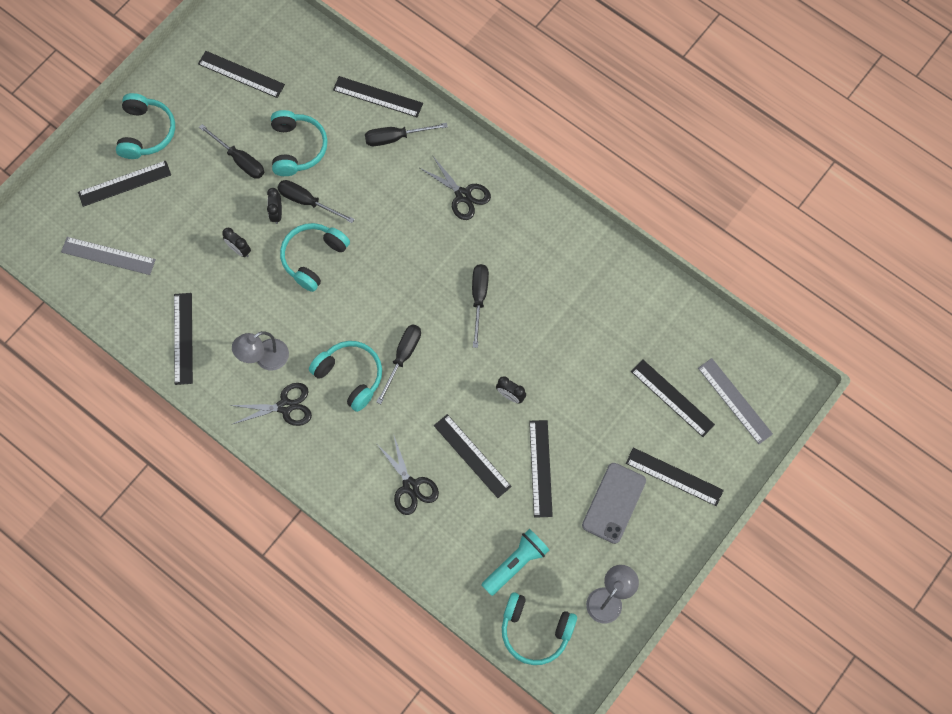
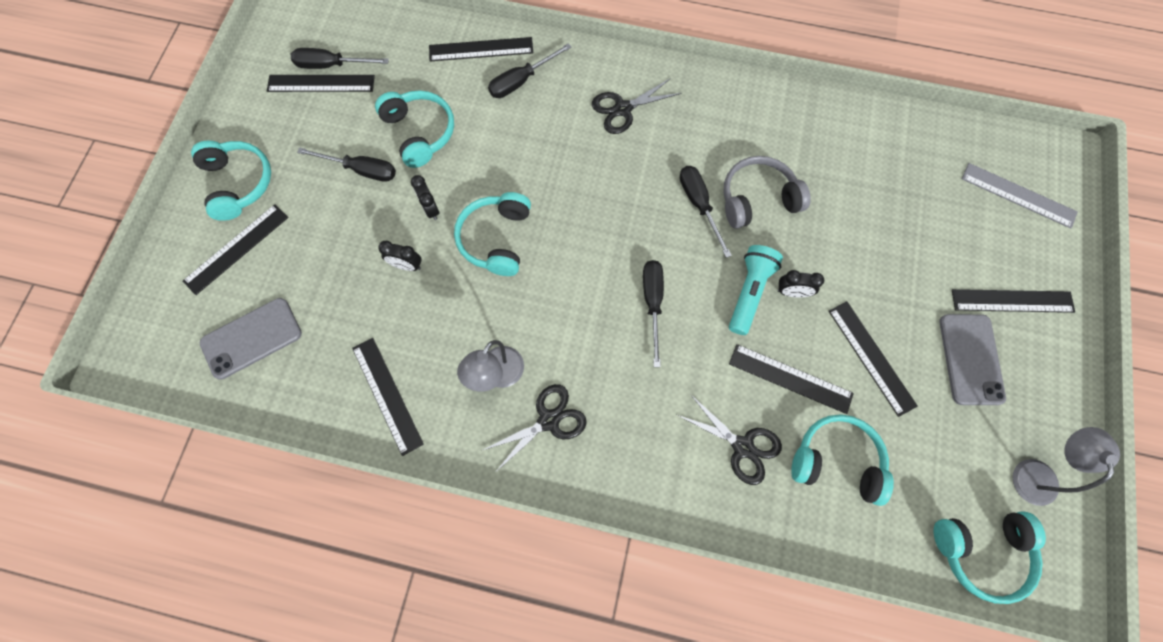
camera: 25 degrees left, 0 degrees up
(108, 256) = (251, 338): grey ruler -> grey phone
(307, 201) = (459, 182): black screwdriver -> black screwdriver (331, 65)
(350, 376) = (605, 351): turquoise headphones -> turquoise headphones (836, 461)
(463, 195) = (623, 109): black scissors -> black scissors turned 135 degrees clockwise
(515, 563) = (911, 481): turquoise flashlight -> turquoise flashlight (749, 292)
(526, 313) = (757, 199): none -> grey headphones
(672, 398) = (956, 220): black ruler -> none

